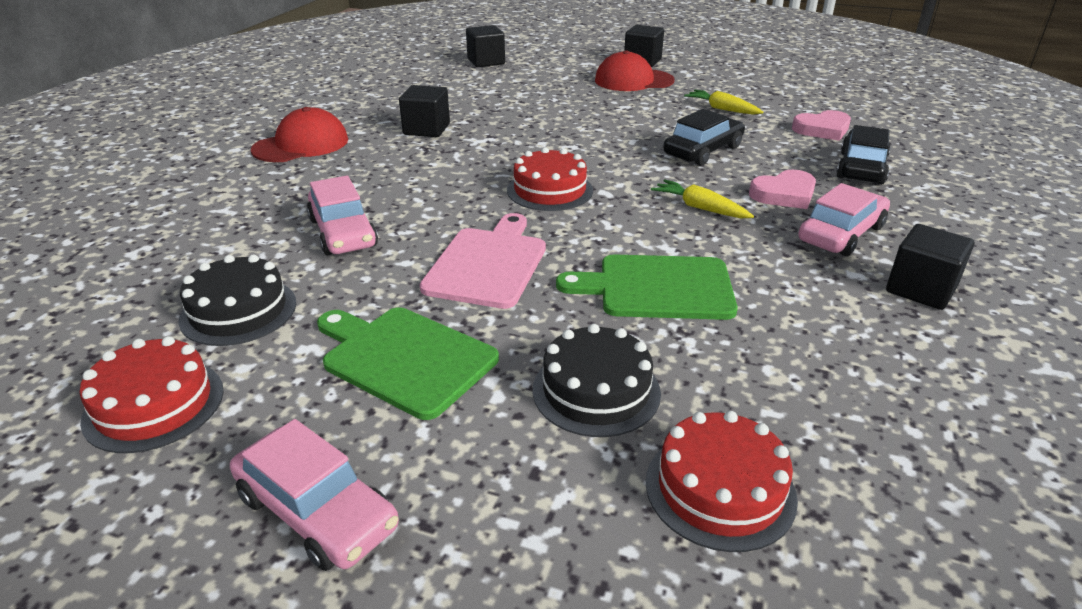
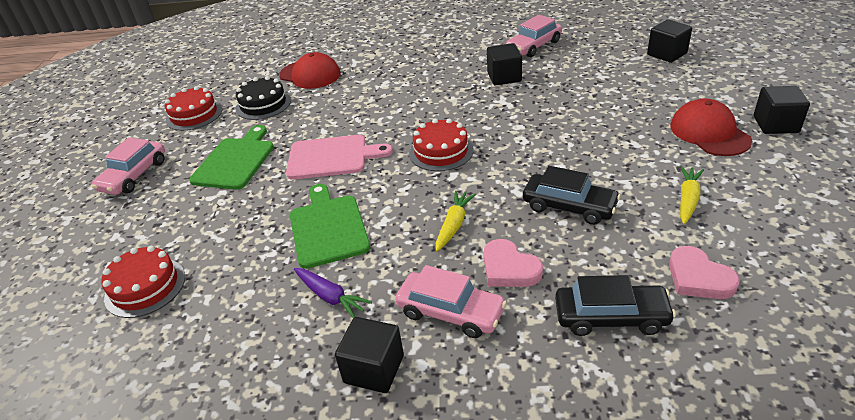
camera: 75 degrees right, 5 degrees up
(301, 145) = (446, 49): red cap -> red cap (310, 74)
(343, 233) = (346, 102): pink car -> pink car (533, 46)
(596, 391) = (218, 228): black cake -> none
(798, 302) = (330, 297): none -> purple carrot

